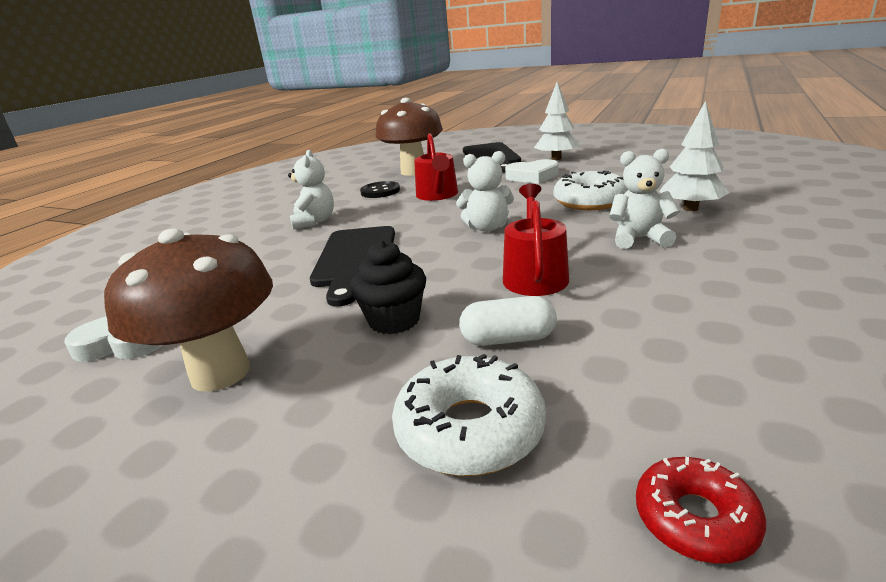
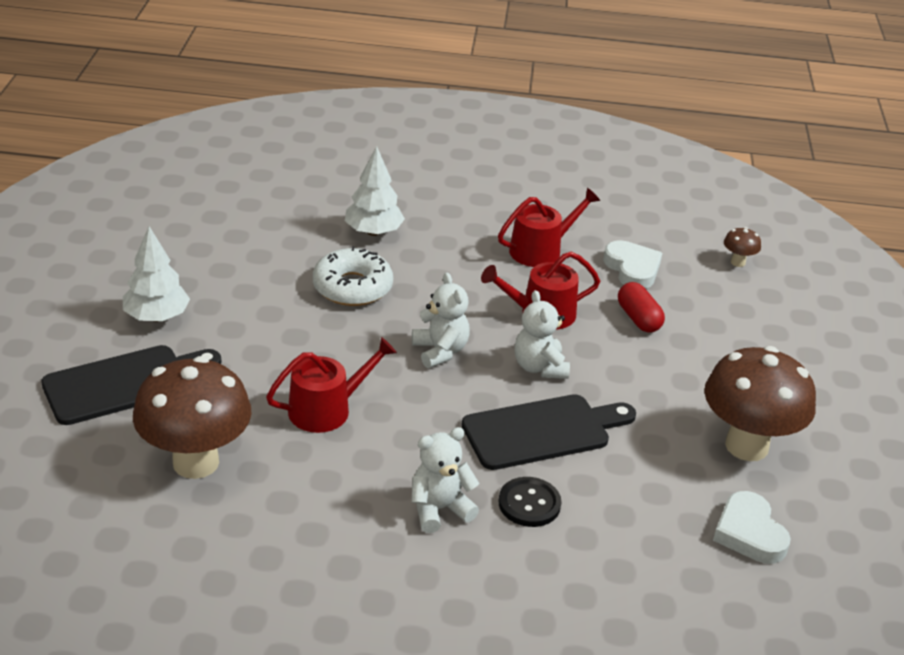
camera: 115 degrees left, 10 degrees up
(380, 191) = (305, 476): black button -> black button (529, 504)
(394, 320) = (640, 375): black cupcake -> none
(470, 430) = (727, 323): white donut -> none
(508, 339) = (638, 318): white capsule -> red capsule
(532, 176) = (247, 333): white heart -> white heart (632, 269)
(639, 239) = (453, 262): white teddy bear -> white teddy bear (539, 367)
(680, 288) = (541, 250): none -> red watering can
(695, 519) = (738, 262): red donut -> brown mushroom

